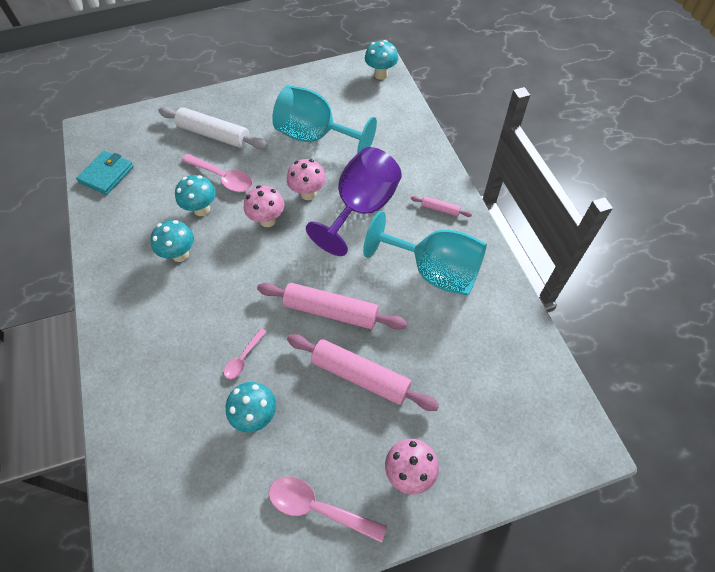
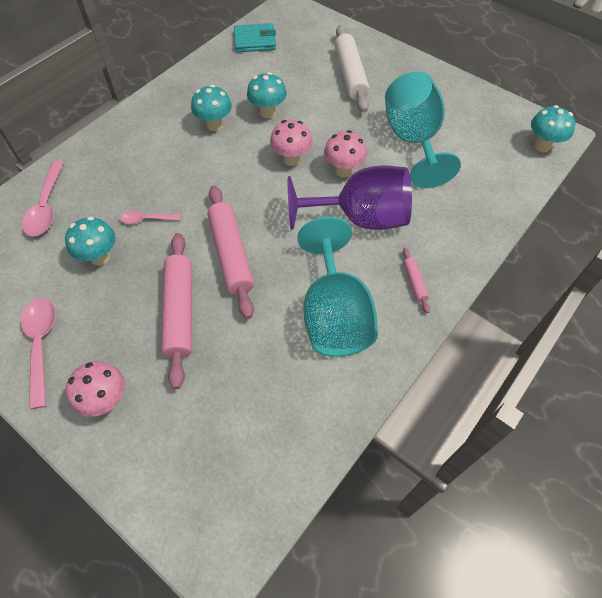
camera: 55 degrees right, 0 degrees up
(222, 177) = (311, 106): pink spoon -> pink spoon (46, 206)

